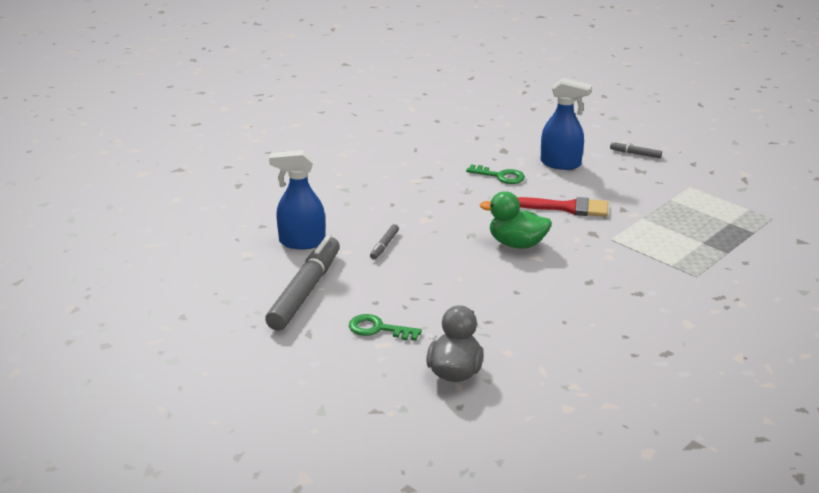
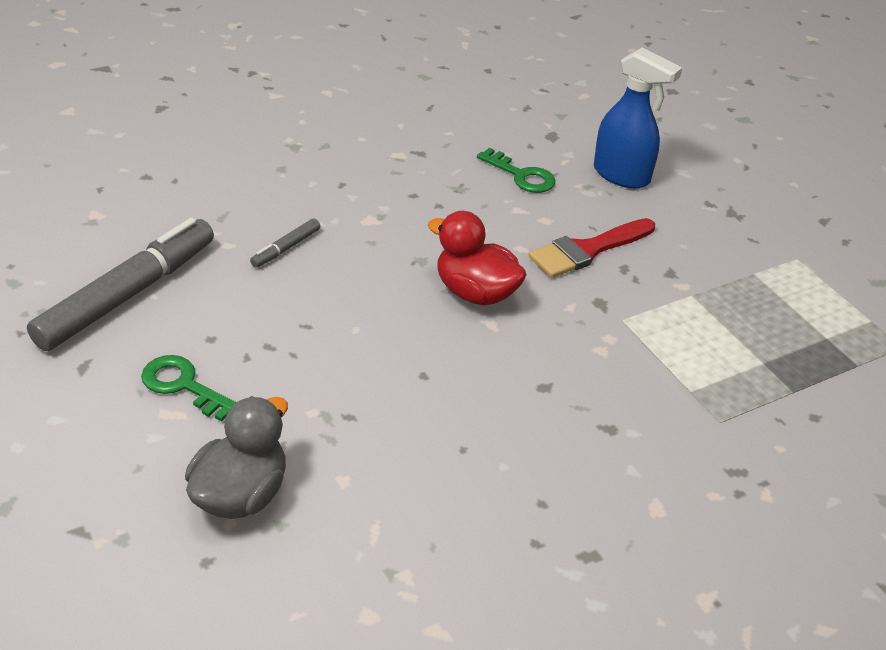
camera: 15 degrees right, 10 degrees up
(301, 242) = (179, 214): blue spray bottle -> none
(516, 244) = (475, 293): green duck -> red duck
(567, 208) = (587, 250): red brush -> red brush turned 120 degrees clockwise
(635, 154) = (743, 184): grey marker -> none

